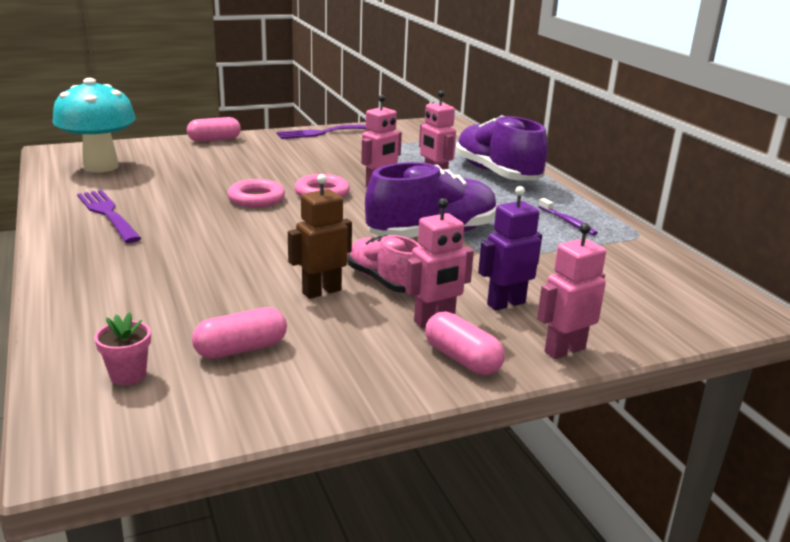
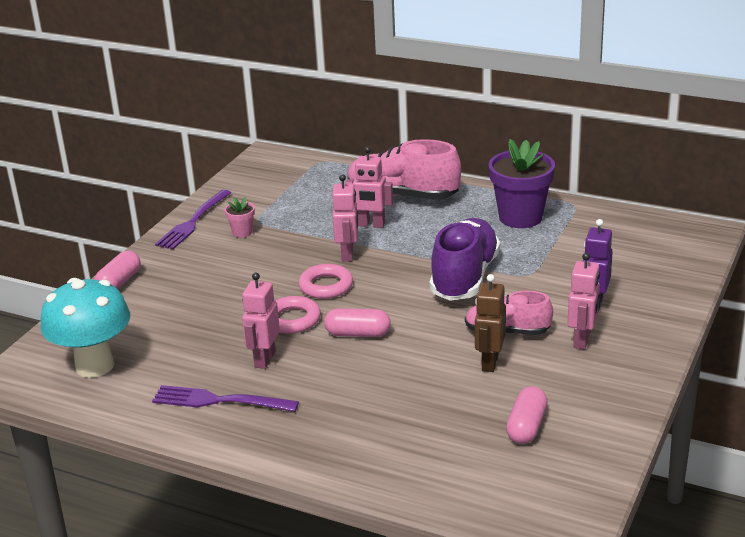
camera: 40 degrees left, 5 degrees up
(128, 375) = (505, 482): pink flower pot -> pink flower pot (242, 232)
(462, 359) = (635, 354): pink capsule -> pink capsule (358, 334)
(496, 174) = (402, 196): purple shoe -> pink shoe
(564, 350) = (668, 315): pink robot -> pink robot (264, 359)
(568, 222) = (520, 217): purple toothbrush -> purple flower pot

